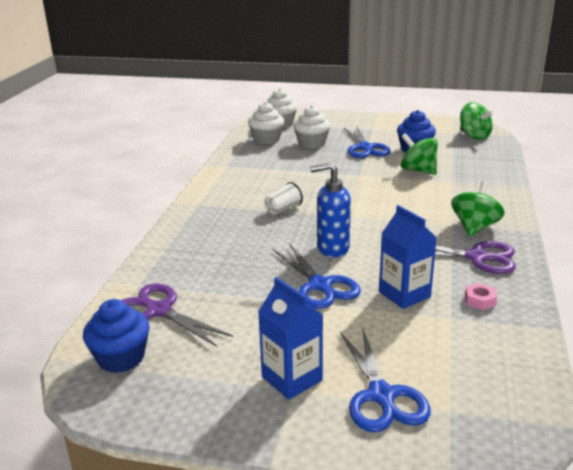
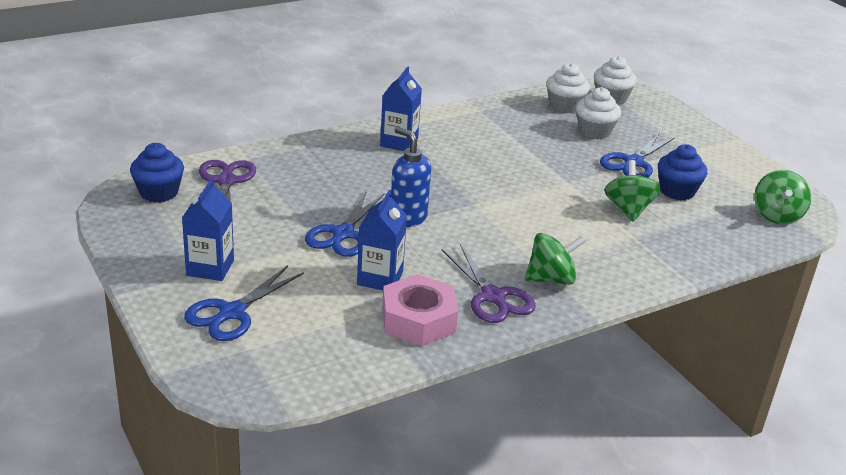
camera: 45 degrees right, 5 degrees up
(221, 210) = (399, 142): none -> blue carton
(283, 209) = (442, 169): white cup -> none
(480, 300) = (418, 319): pink nut -> pink nut, size x2.41

